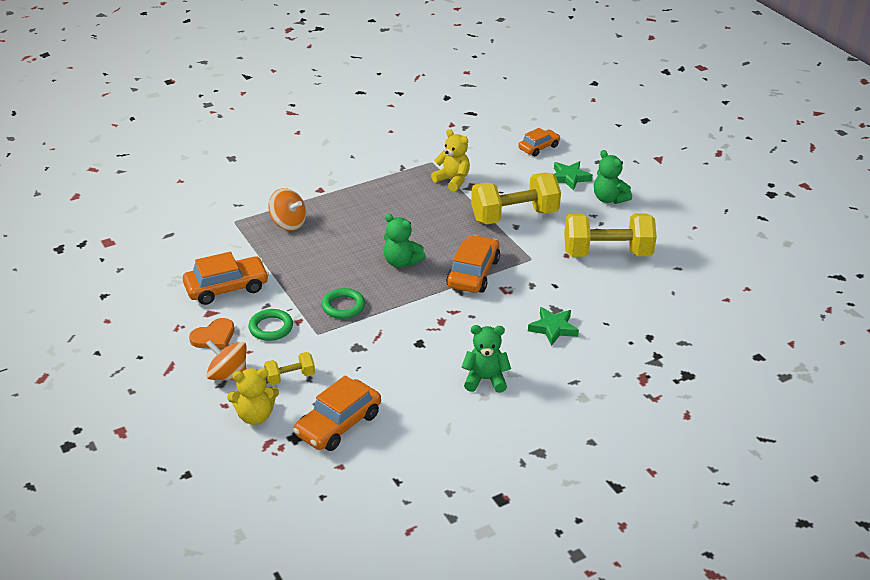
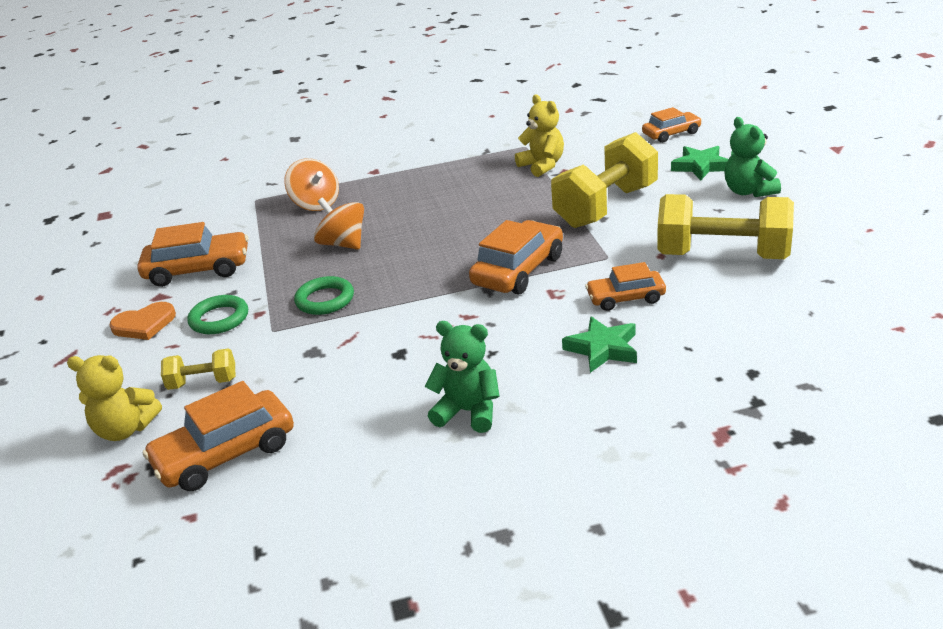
camera: 20 degrees right, 5 degrees down
(228, 375) = (128, 373): orange spinning top -> orange spinning top (343, 244)
(401, 262) = (429, 252): green teddy bear -> none
(514, 216) = (606, 206): yellow dumbbell -> yellow dumbbell turned 45 degrees counterclockwise
(554, 290) = (625, 298): none -> orange car

